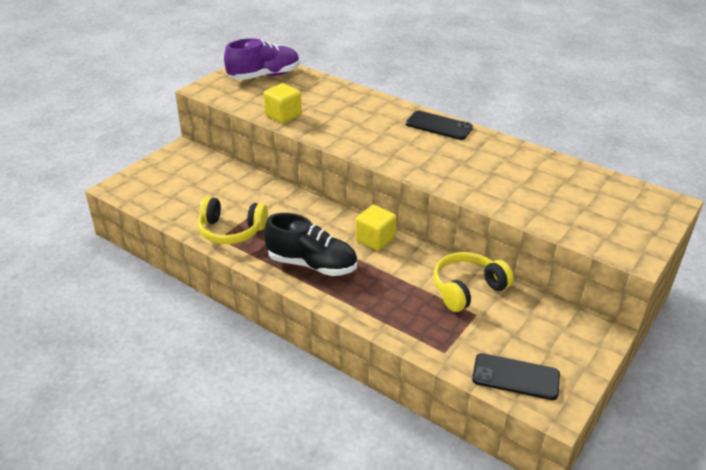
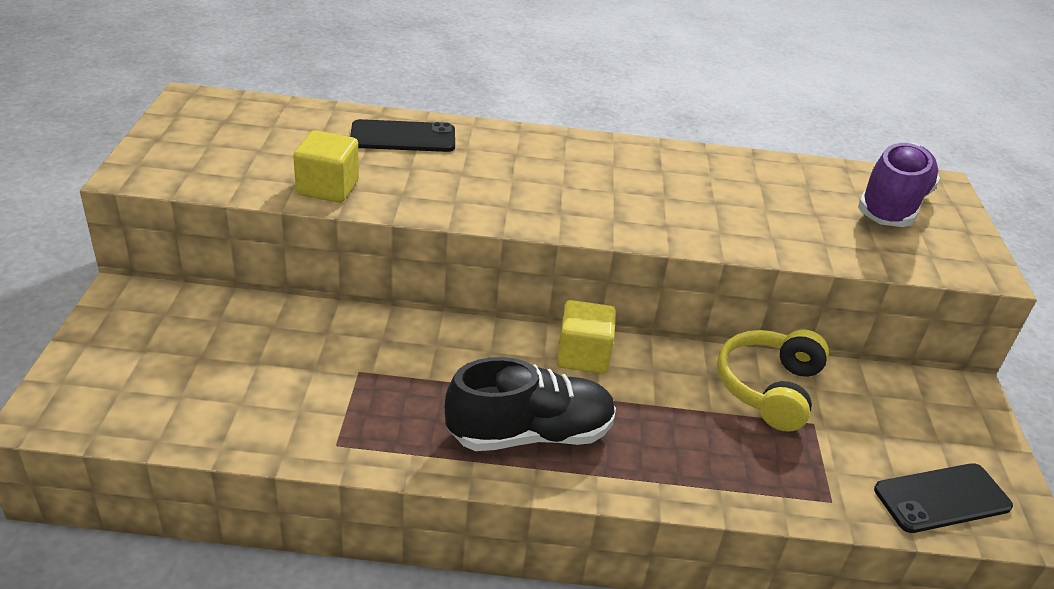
camera: 35 degrees left, 0 degrees up
(231, 231) = (346, 423): yellow headphones -> none
(264, 76) = (229, 126): purple shoe -> purple shoe (892, 206)
(439, 126) = (577, 148): black phone -> black phone (403, 137)

